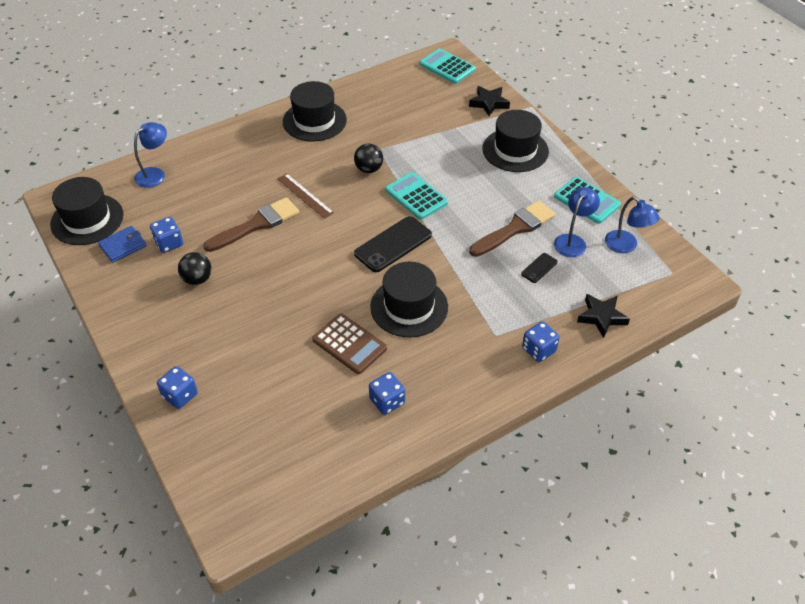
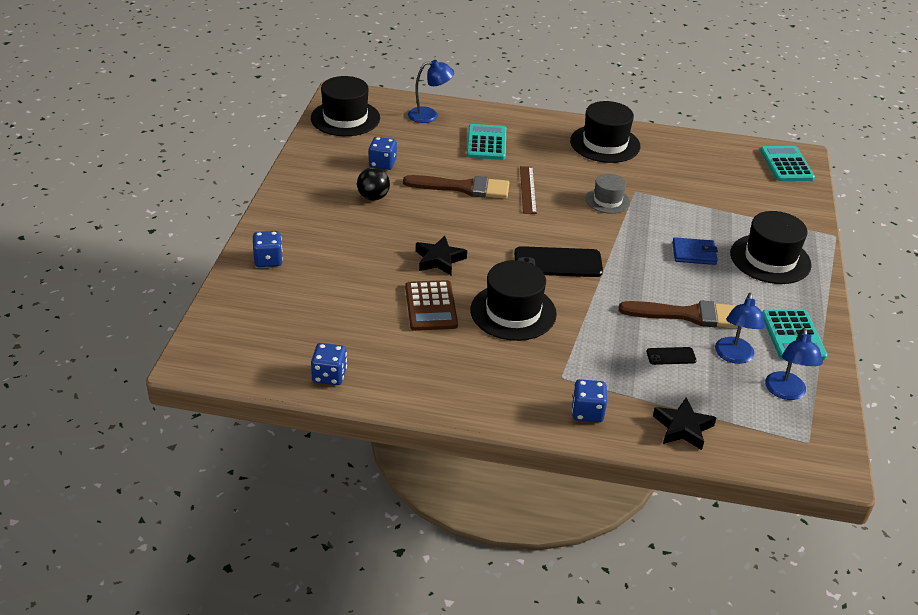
camera: 40 degrees right, 10 degrees down
(123, 246) = (348, 147): blue wallet -> blue wallet (694, 253)
(369, 169) = (607, 200): black ball -> grey hat
(387, 401) = (409, 361): blue dice -> blue dice (329, 375)
(416, 196) = (624, 241): turquoise calculator -> turquoise calculator (486, 143)
(489, 103) = (792, 211): black star -> black star (439, 260)
(572, 241) = (734, 356): blue lamp -> blue lamp turned 120 degrees clockwise

